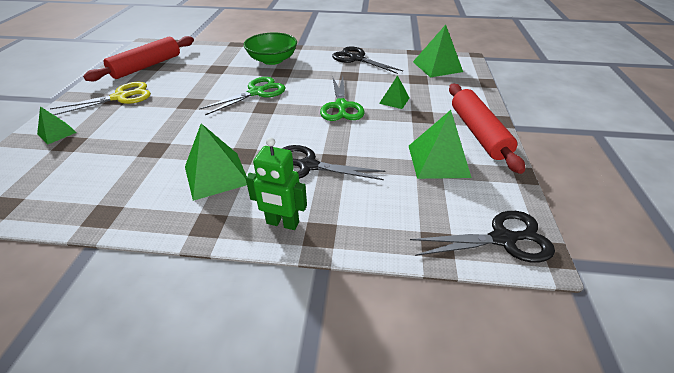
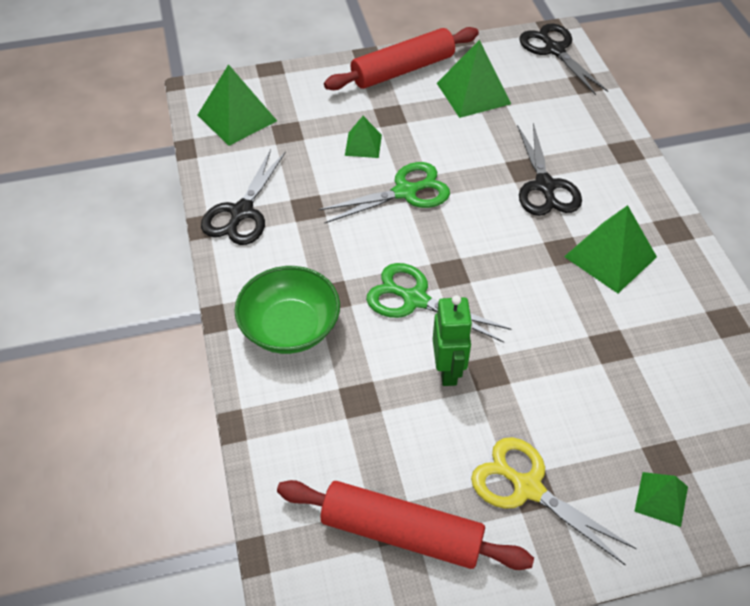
camera: 110 degrees left, 10 degrees up
(282, 223) = (633, 178): green robot -> green robot (448, 370)

